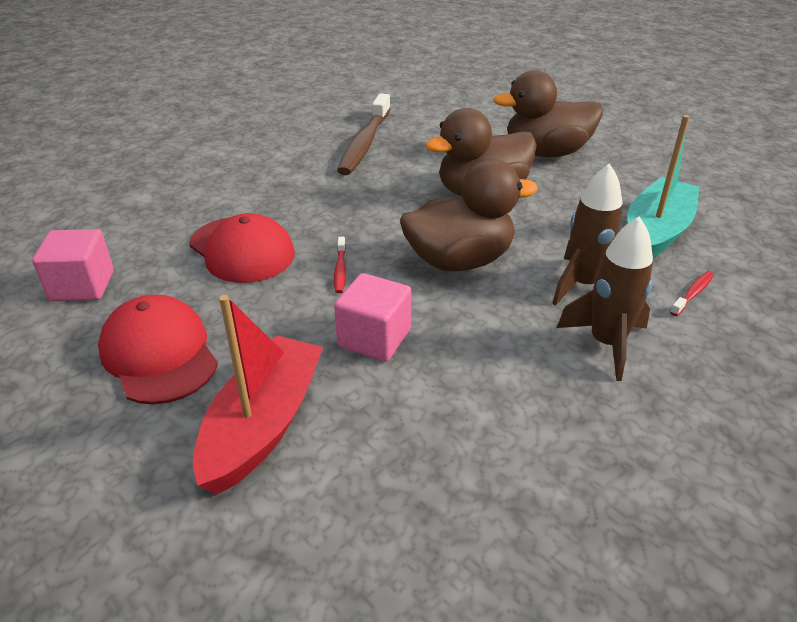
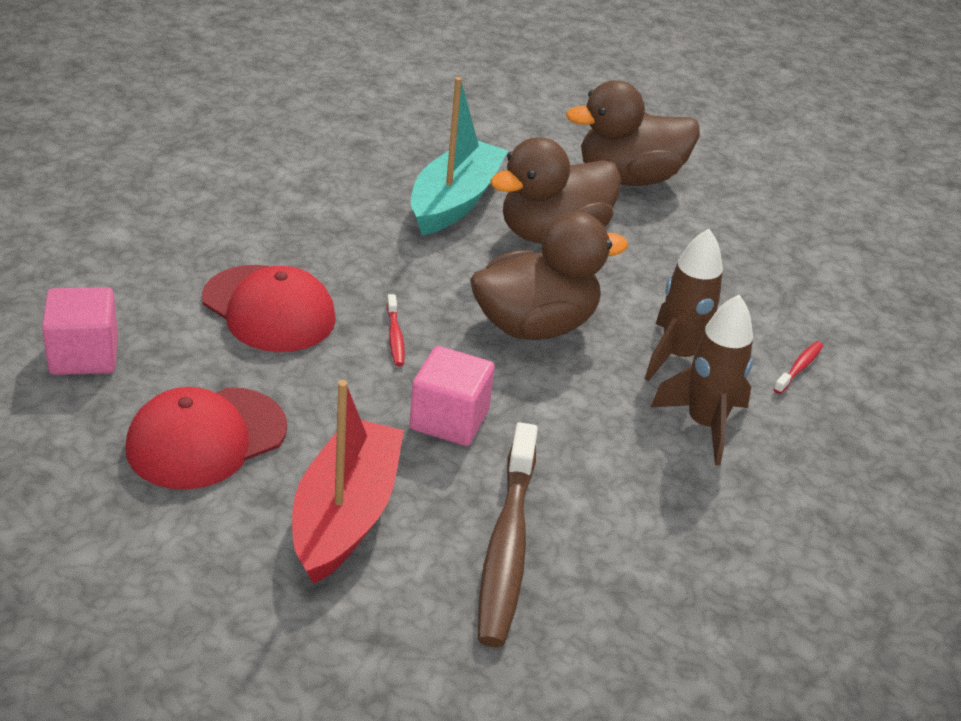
camera: 10 degrees left, 0 degrees up
(159, 354) = (206, 438): red cap -> red cap turned 90 degrees counterclockwise
(364, 143) = (394, 158): brown toothbrush -> brown toothbrush (507, 547)
(656, 232) = (761, 291): turquoise boat -> turquoise boat (454, 201)

